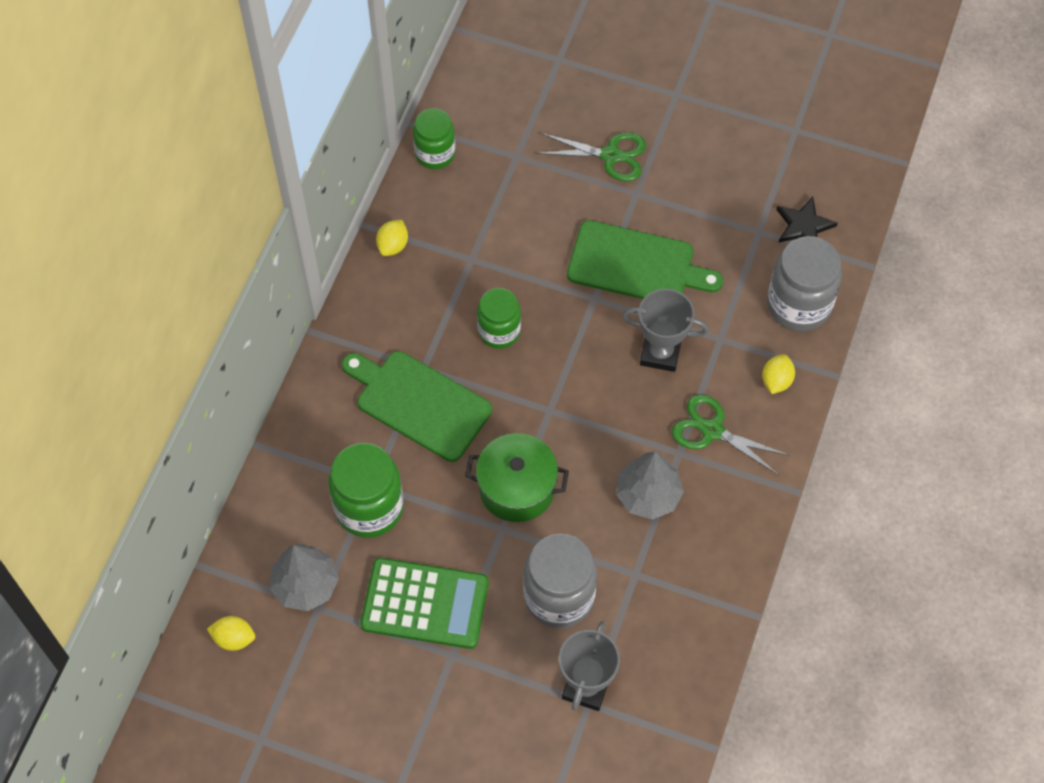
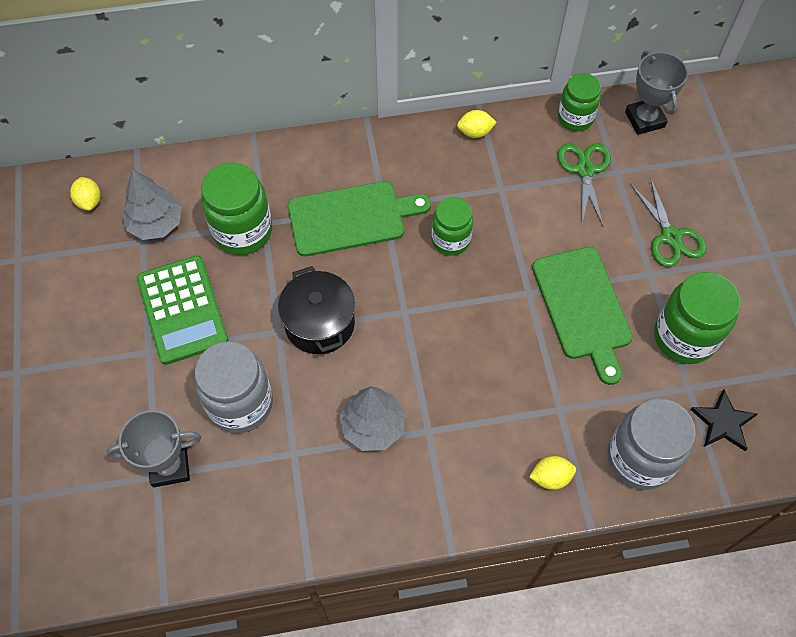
camera: 60 degrees right, 0 degrees up
(418, 403) = (352, 218): green cutting board -> green cutting board turned 75 degrees clockwise
(517, 488) = (319, 323): green pot -> black pot
(660, 353) = (512, 368): grey trophy -> grey trophy (644, 119)
(712, 205) = (684, 337): none -> green jar
(712, 430) = (466, 447): green scissors -> green scissors (585, 170)

